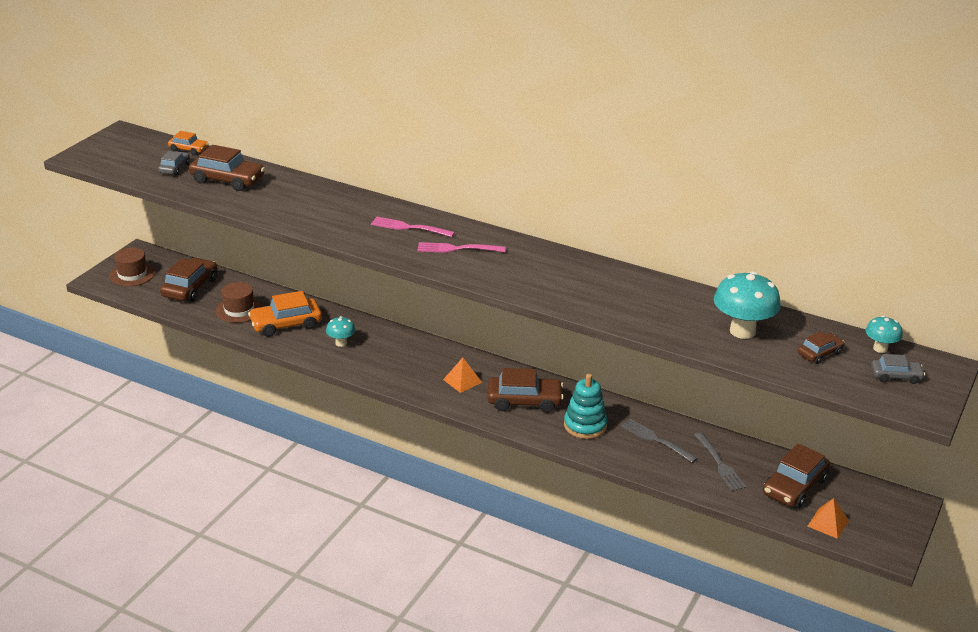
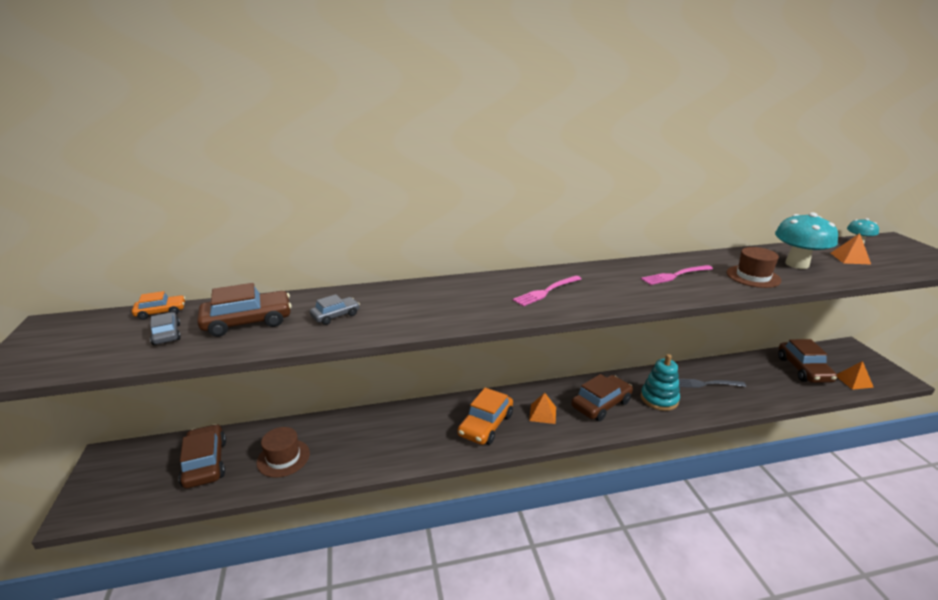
camera: 40 degrees left, 5 degrees down
(132, 274) = (119, 484): brown hat -> brown hat (753, 276)
(286, 324) = (345, 447): orange car -> orange car (486, 425)
(341, 343) = (414, 436): turquoise mushroom -> none
(409, 227) = (482, 292): pink fork -> pink fork (675, 275)
(720, 464) = (755, 378): grey fork -> none
(819, 353) = (850, 258): brown car -> orange pyramid
(896, 376) = (899, 253): grey car -> grey car (335, 315)

